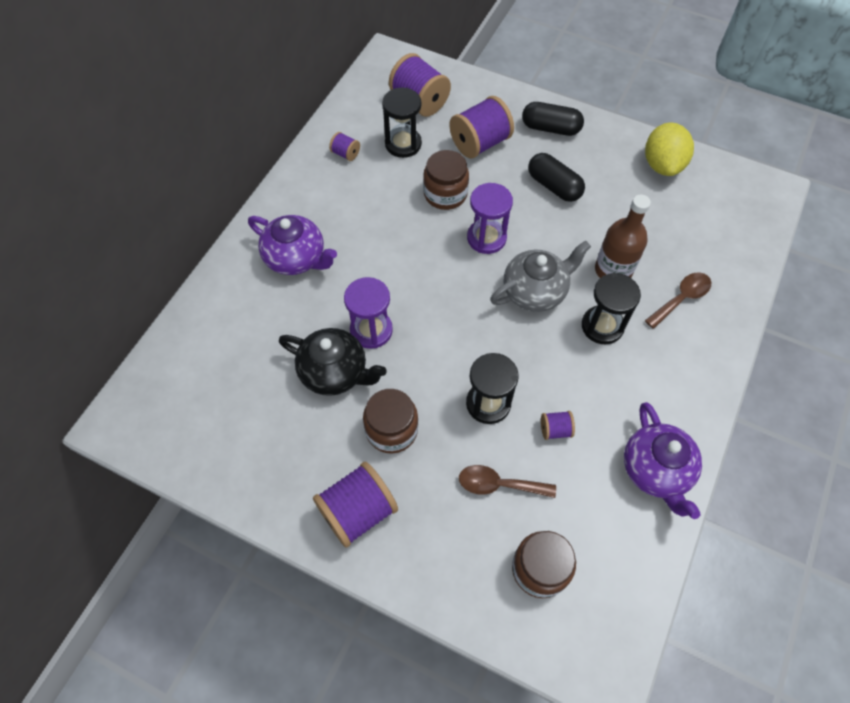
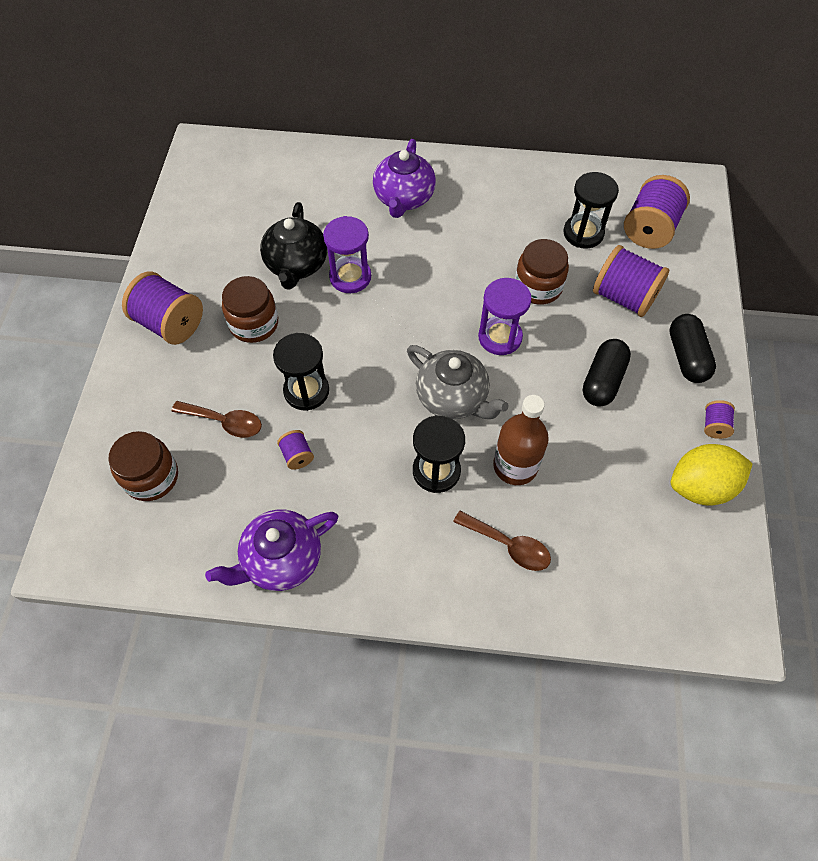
camera: 70 degrees right, 0 degrees up
(345, 154) = (544, 193): purple spool -> purple spool (714, 426)
(498, 484) = (225, 422): brown spoon -> brown spoon turned 120 degrees clockwise

